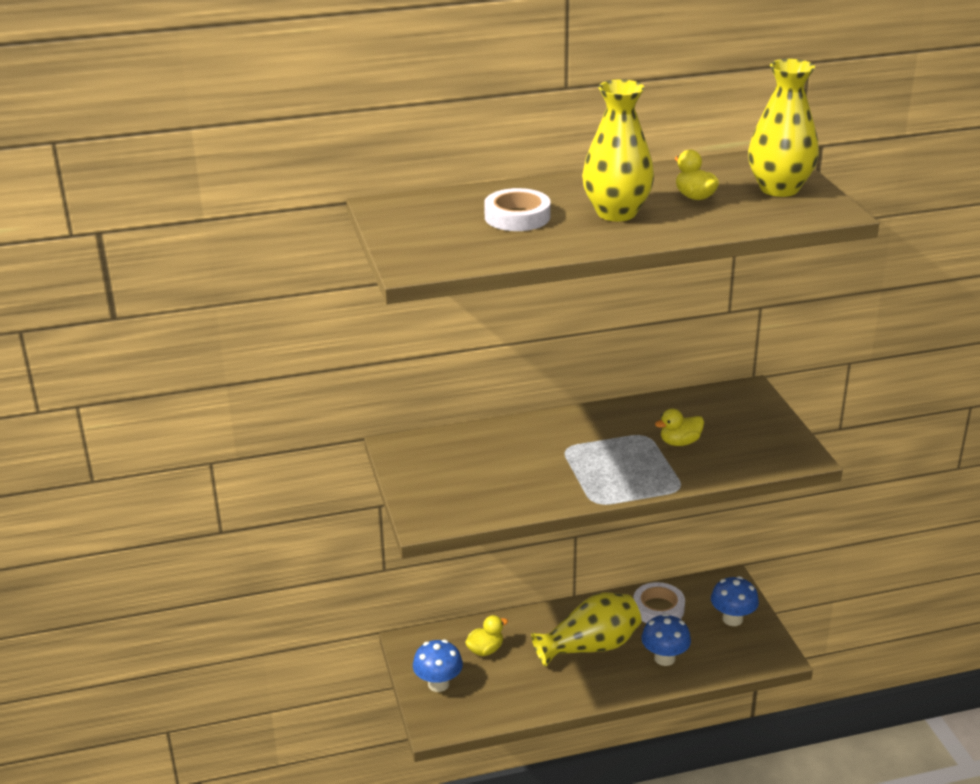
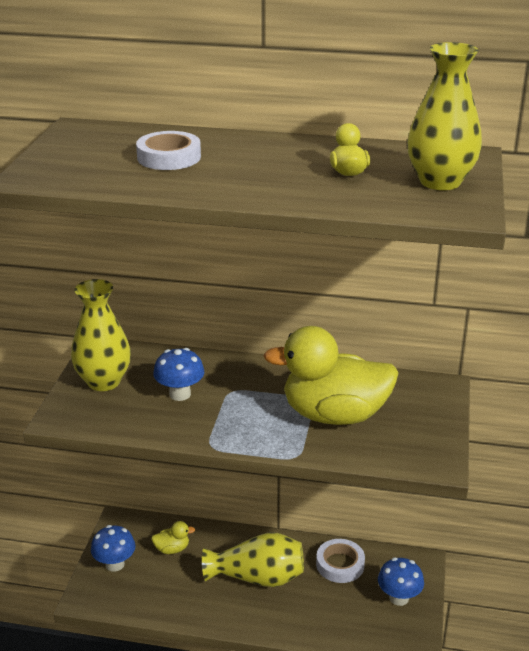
camera: 25 degrees right, 0 degrees up
(616, 213) = (258, 171): yellow vase -> yellow vase (104, 381)
(664, 658) = (312, 611): blue mushroom -> blue mushroom (180, 394)
(680, 442) = (334, 415): yellow duck -> yellow duck, size x2.47

